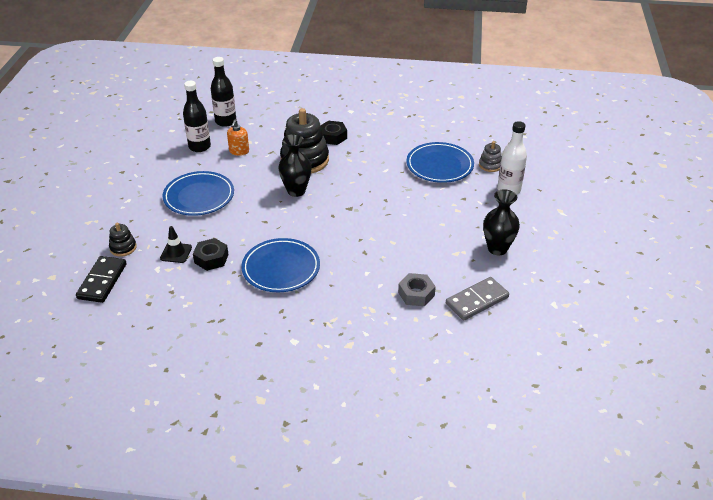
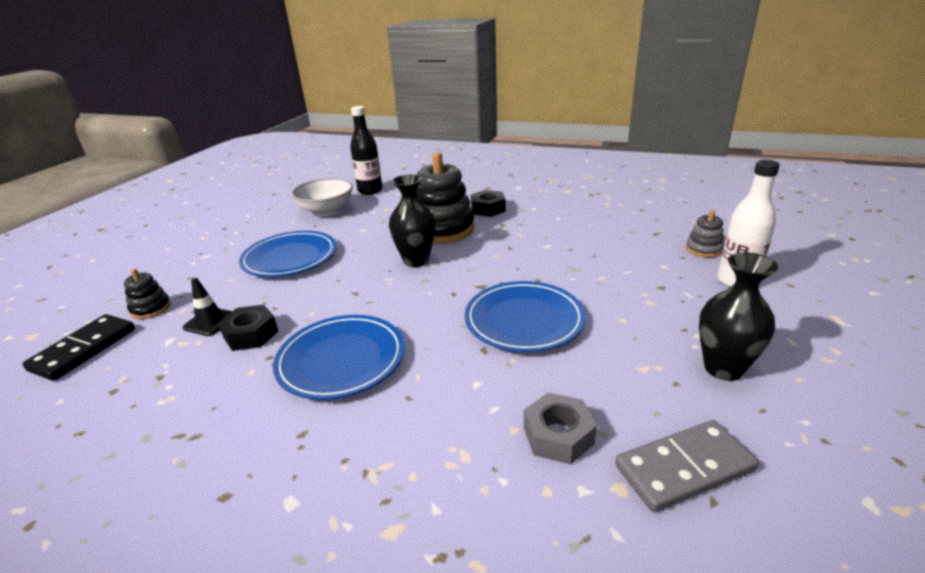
camera: 15 degrees right, 10 degrees down
(199, 147) = (326, 210): black bottle -> white bowl
(239, 151) = (368, 217): orange soap dispenser -> none
(439, 165) = (626, 245): blue plate -> blue plate (524, 320)

